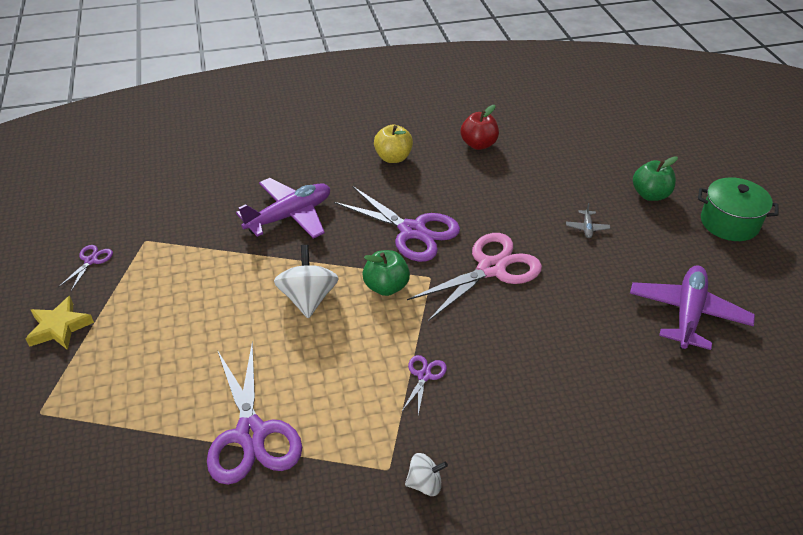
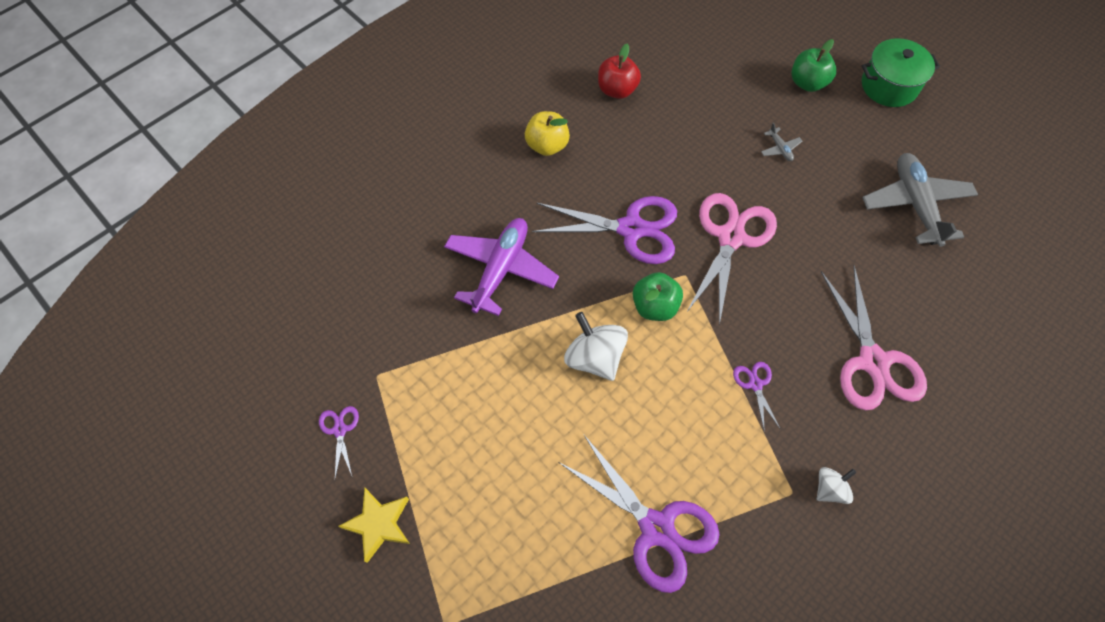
camera: 30 degrees left, 20 degrees up
(548, 409) = (873, 361): none -> pink scissors
(687, 314) = (915, 204): purple plane -> grey plane

